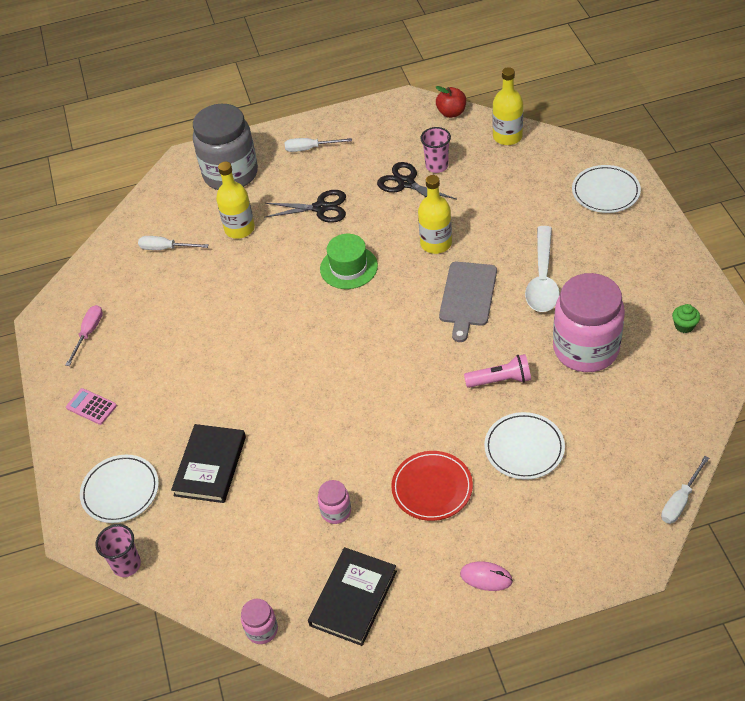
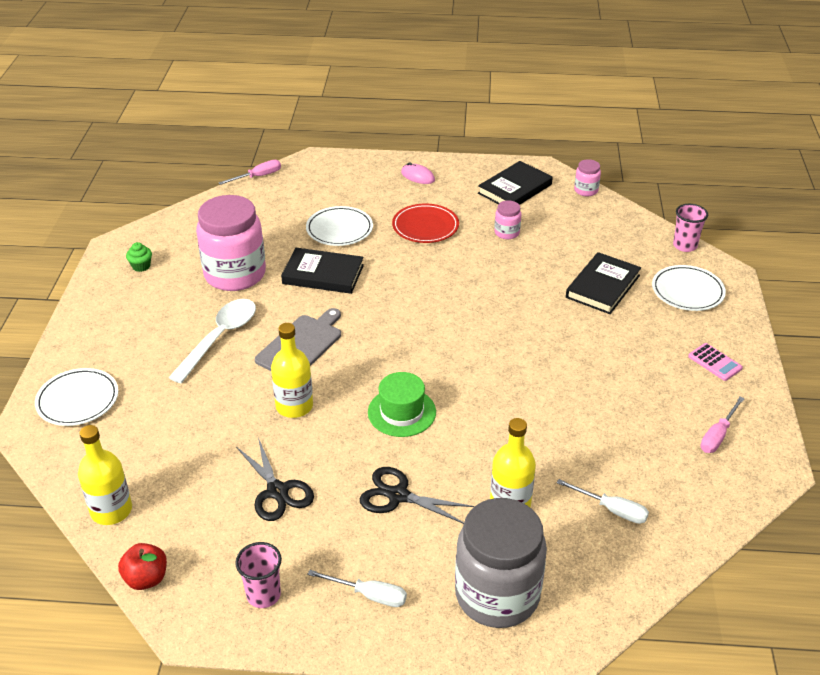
camera: 165 degrees left, 10 degrees down
(437, 166) = (225, 501): pink cup -> pink cup (263, 595)
(500, 380) = (323, 274): pink flashlight -> black book
(680, 501) = (258, 176): white screwdriver -> pink screwdriver

